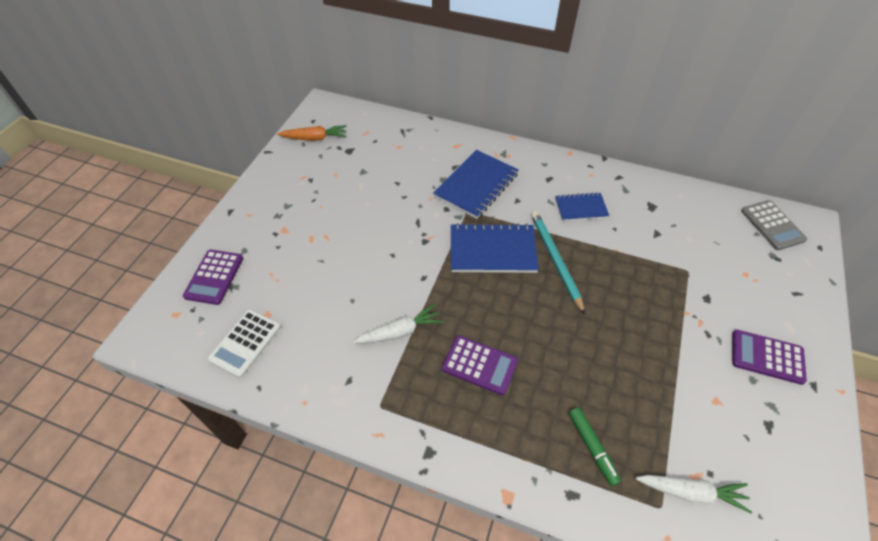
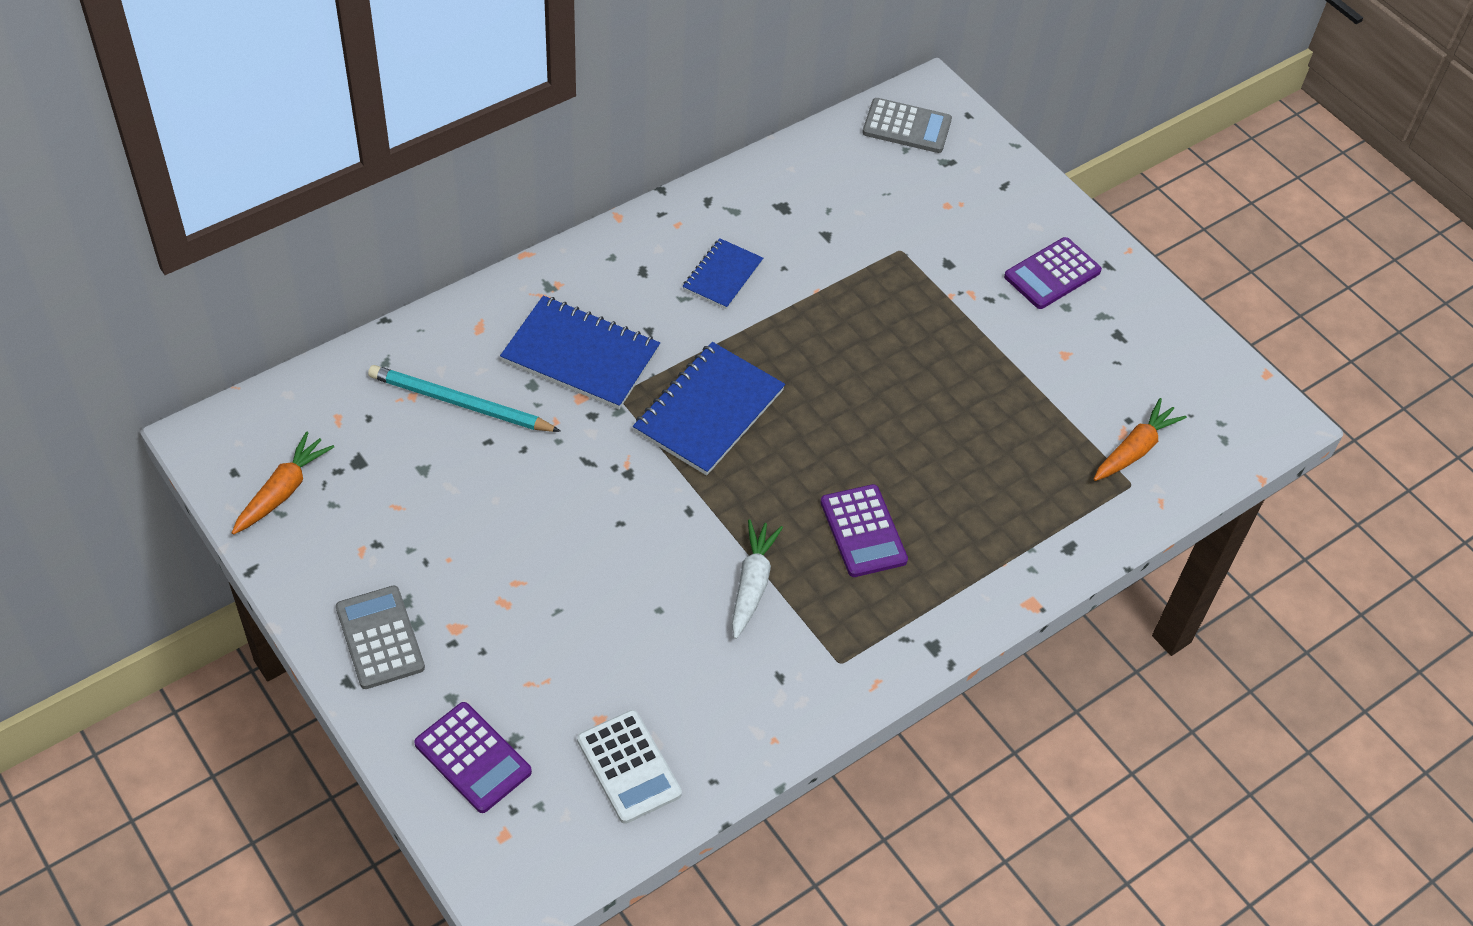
camera: 60 degrees left, 0 degrees up
(260, 208) = (380, 638): none -> grey calculator
(476, 185) = (580, 355): blue notebook -> blue notebook turned 45 degrees counterclockwise
(479, 365) = (863, 531): purple calculator -> purple calculator turned 105 degrees clockwise
(555, 260) = (779, 359): turquoise pencil -> turquoise pencil (460, 403)
(592, 447) = (1035, 495): green marker -> none
(691, 492) = (1135, 449): white carrot -> orange carrot

